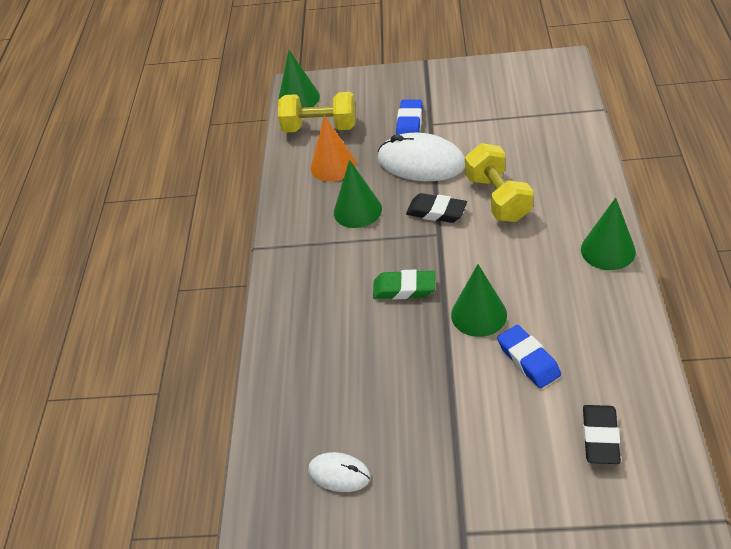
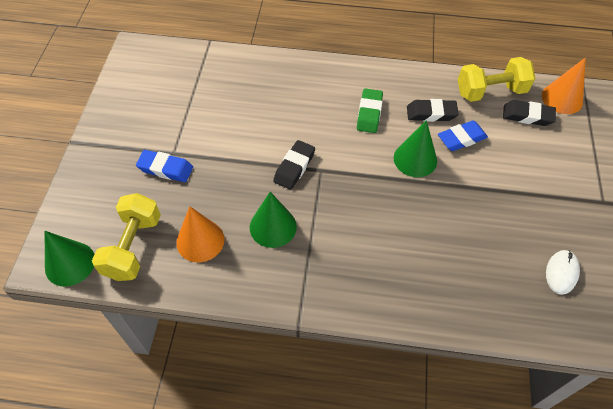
camera: 90 degrees left, 10 degrees up
(404, 288) = (379, 203): green eraser -> green eraser (369, 113)
(421, 162) = (225, 168): white mouse -> none
(498, 198) = (291, 124): yellow dumbbell -> yellow dumbbell (490, 92)
(562, 324) = (431, 113): none -> black eraser
(608, 250) = (366, 74): green cone -> none
(658, 486) = (562, 98): none -> orange cone

